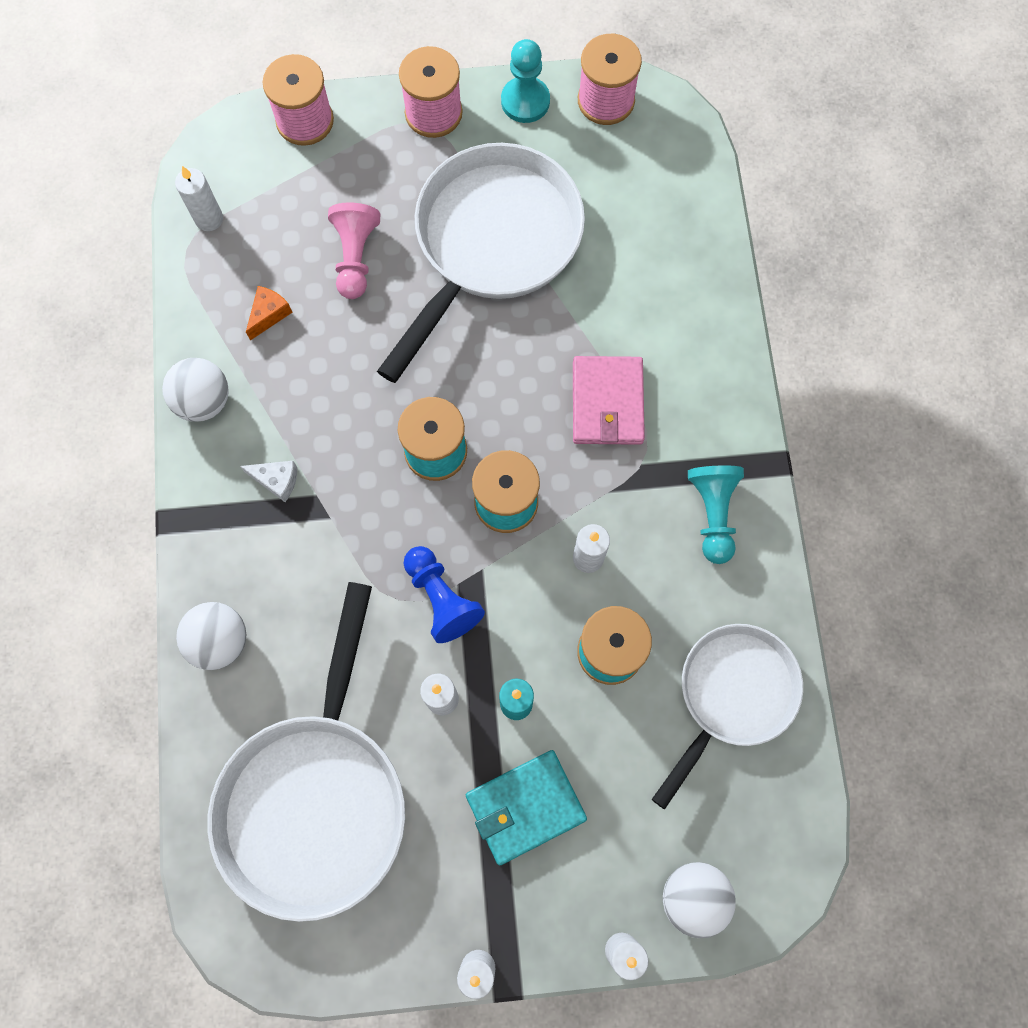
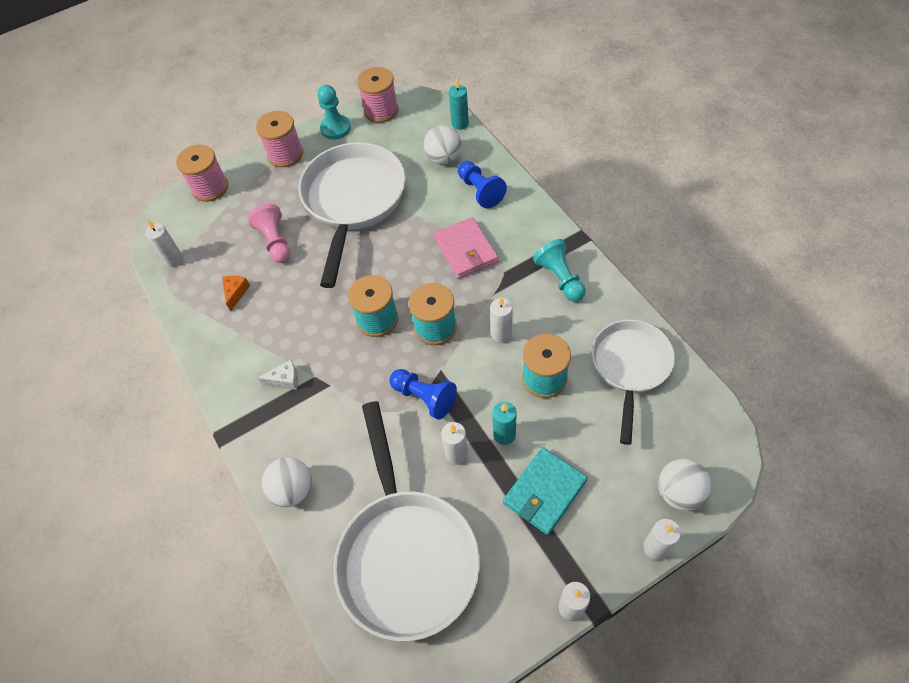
camera: 20 degrees left, 15 degrees down
(204, 401) = (216, 356): white ball -> white ball (443, 158)
(678, 315) = (480, 191): none -> blue pawn
(709, 182) = (460, 124): none -> turquoise candle

